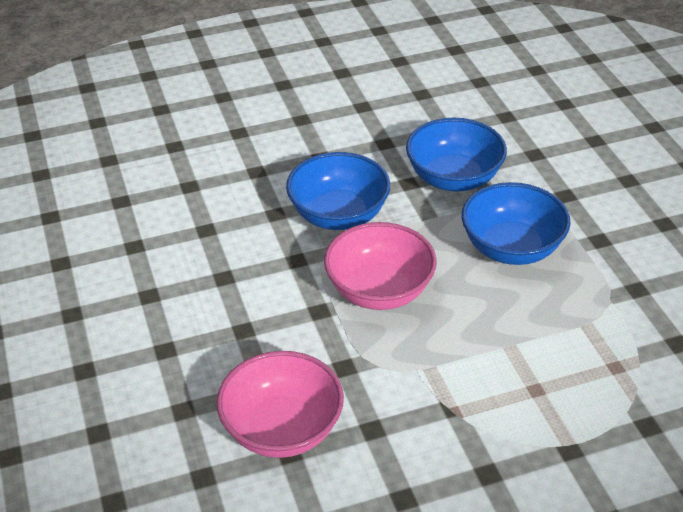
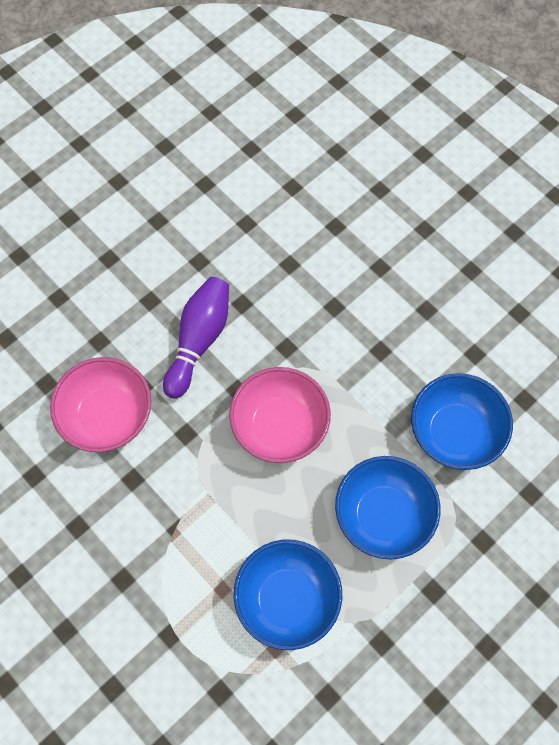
camera: 65 degrees right, 25 degrees up
(242, 323) = (199, 340): none -> purple bowling pin
(338, 215) = (356, 356): blue bowl -> blue bowl (287, 599)

